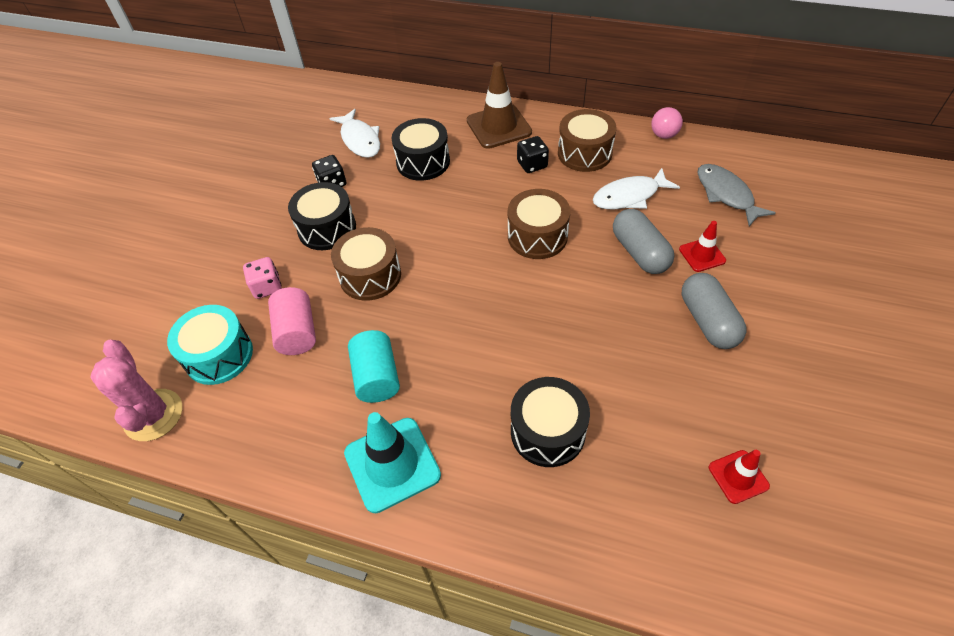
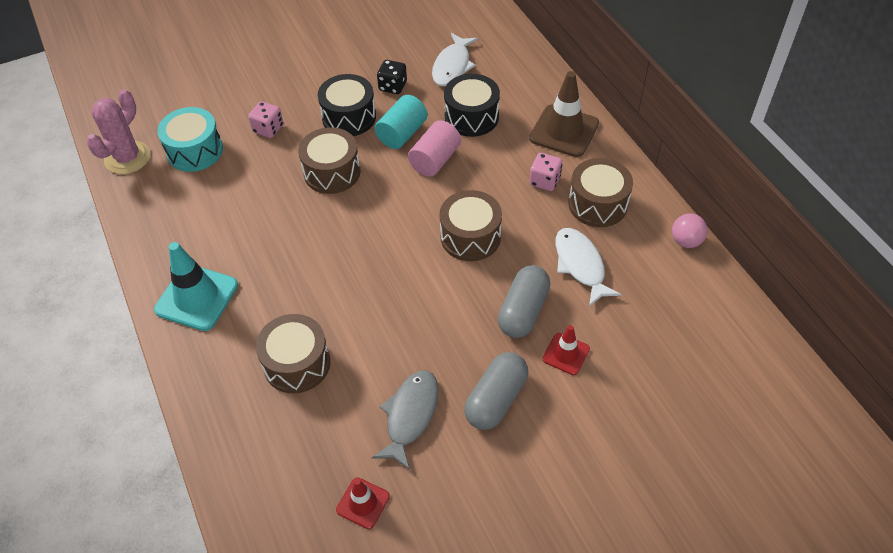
camera: 45 degrees right, 0 degrees up
(297, 332) = (248, 173): pink cylinder -> pink cylinder (435, 160)
(377, 377) = (253, 240): turquoise cylinder -> turquoise cylinder (402, 133)
(532, 165) = (544, 181): black dice -> pink dice
(547, 431) = (297, 363): black drum -> brown drum
(629, 196) = (580, 265): white fish -> white fish turned 45 degrees clockwise
(726, 194) = (660, 329): grey fish -> grey fish (410, 415)

